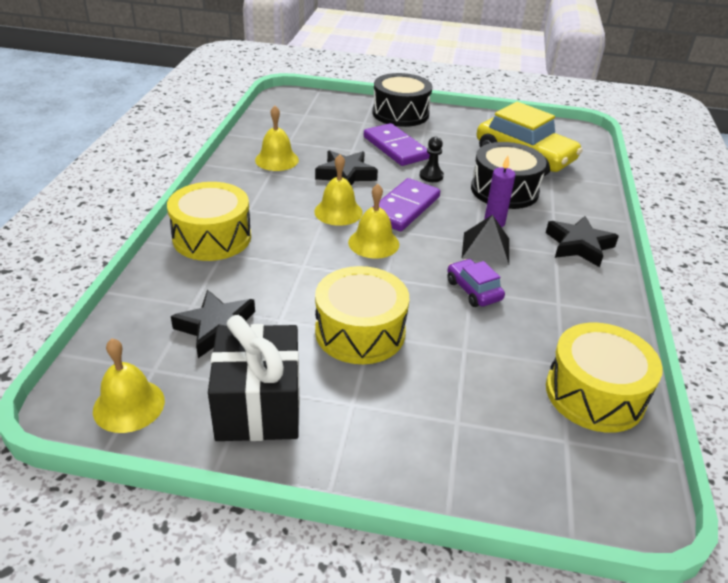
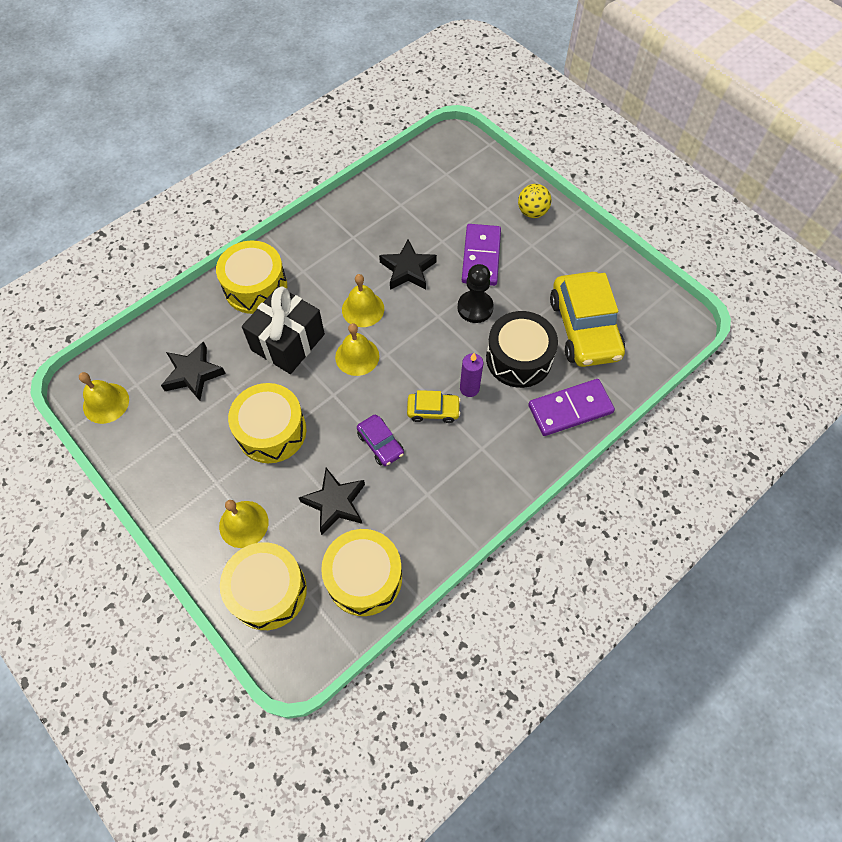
camera: 40 degrees right, 25 degrees up
(258, 405) = (167, 448): black gift -> black gift (288, 342)
(277, 160) = (371, 223): yellow bell -> yellow bell (243, 524)
(400, 113) = (532, 212): black drum -> yellow ball
(404, 208) = (415, 332): purple domino -> purple domino (570, 409)
(431, 176) = (475, 308): black pawn -> black pawn, size x1.55
(473, 290) = (380, 444): purple car -> purple car turned 135 degrees clockwise
(486, 248) = (433, 410): black pyramid -> yellow car
(526, 464) = (268, 591): none -> yellow drum
(579, 246) = (509, 452): black star -> black star (335, 503)

